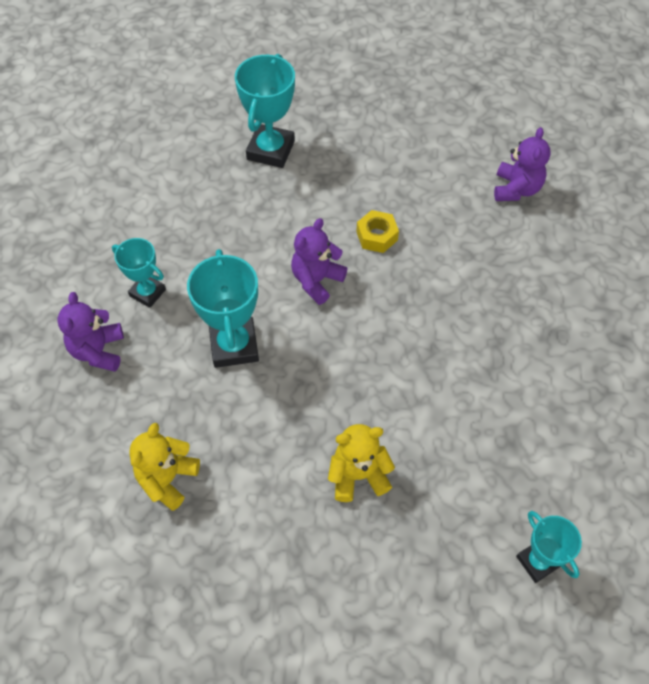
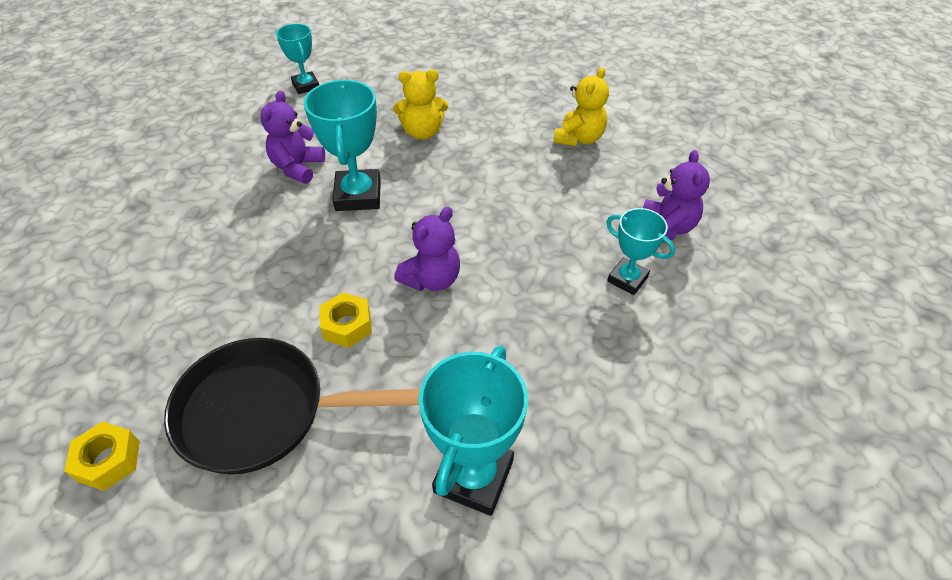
camera: 175 degrees left, 10 degrees down
(234, 345) = (526, 224): turquoise trophy -> turquoise trophy (358, 195)
(415, 175) = (262, 411): none -> black pan
(498, 143) = (108, 460): none -> yellow nut
(516, 189) = (133, 377): purple teddy bear -> purple teddy bear (297, 167)

